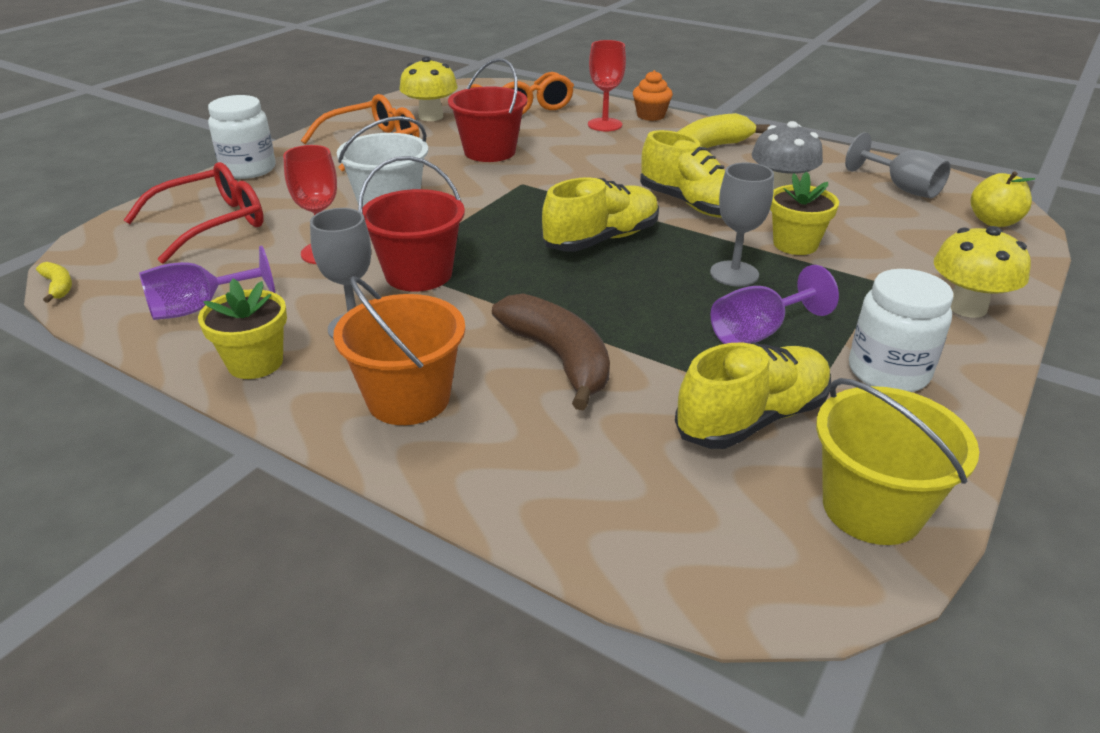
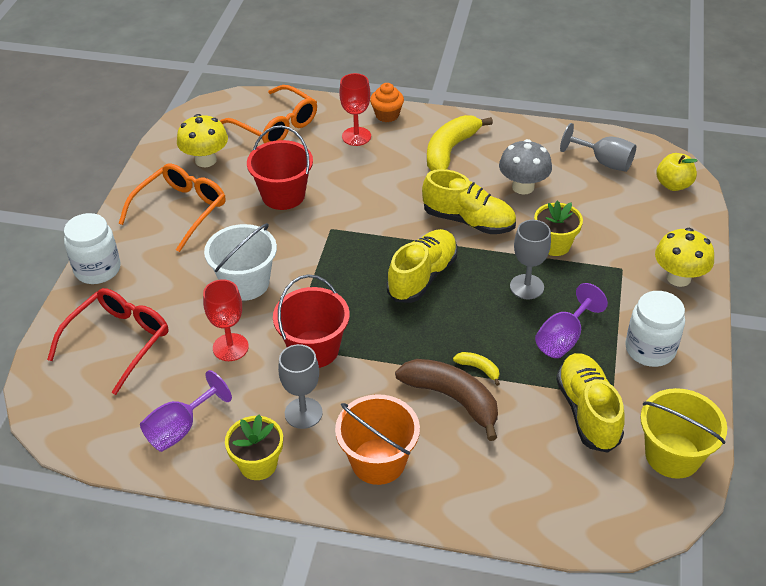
camera: 20 degrees left, 10 degrees up
(58, 287) = (54, 441): yellow banana -> yellow banana (478, 369)
(752, 419) = (587, 411): yellow shoe -> yellow shoe turned 45 degrees counterclockwise

